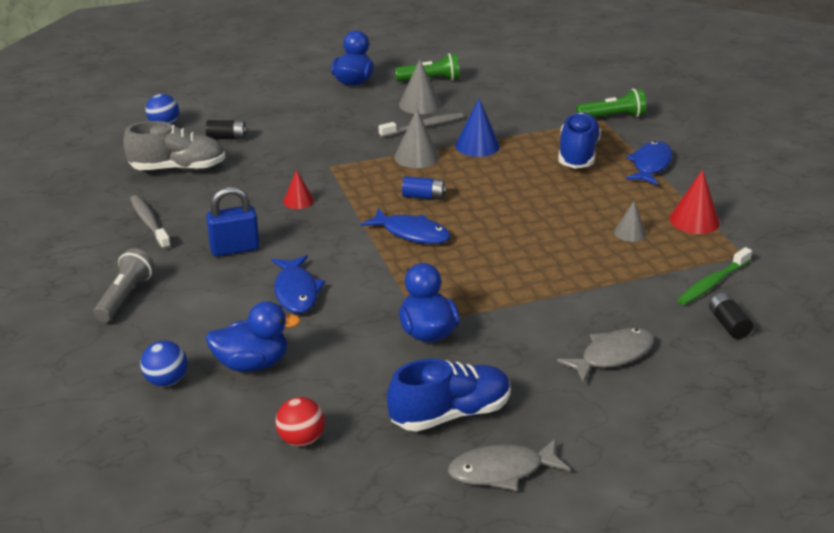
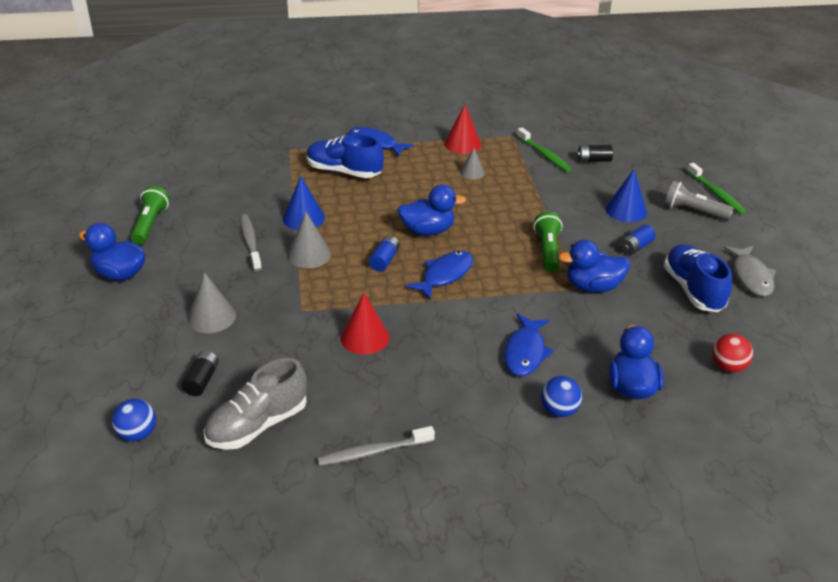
camera: 80 degrees left, 5 degrees up
(125, 297) = (516, 473): grey flashlight -> grey flashlight (693, 211)
(166, 381) = (655, 444): blue ball -> blue ball (559, 410)
(178, 168) = (257, 425): grey shoe -> grey shoe turned 135 degrees counterclockwise
(234, 249) = (443, 388): blue padlock -> none
(296, 292) = (525, 352): blue fish -> blue fish turned 105 degrees clockwise
(298, 201) = (365, 337): red cone -> red cone, size x1.58
(419, 104) = (201, 238): grey cone -> grey cone (211, 317)
(489, 215) = (427, 231): none -> blue duck
(526, 364) = (635, 247): none -> blue battery
(612, 117) = (286, 143): green flashlight -> green flashlight (547, 251)
(612, 355) = (626, 210): grey fish -> blue cone
(711, 444) = (716, 194): none -> green toothbrush

